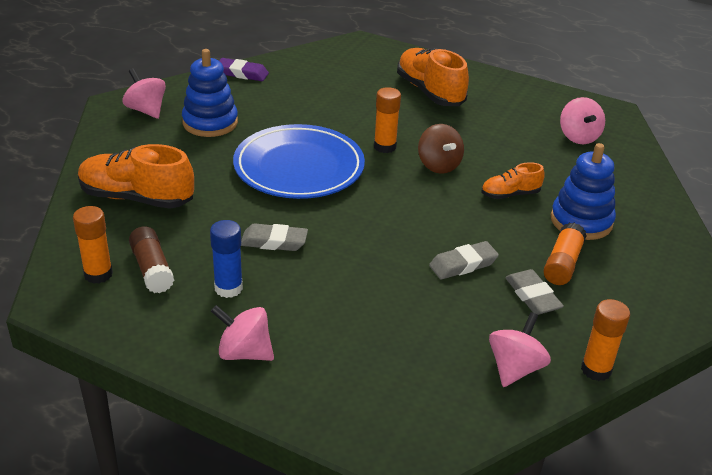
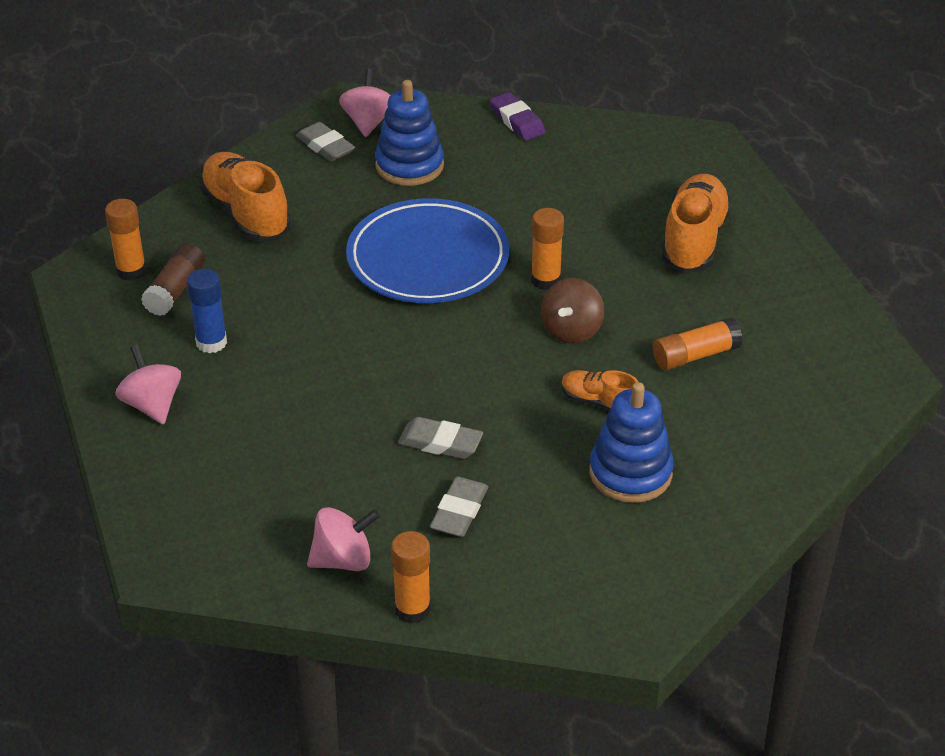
camera: 45 degrees right, 5 degrees up
(274, 242) = (304, 321): grey eraser -> grey eraser (325, 146)
(562, 264) = (538, 501): orange glue stick -> orange glue stick (695, 355)
(578, 137) = (787, 383): pink spinning top -> none

